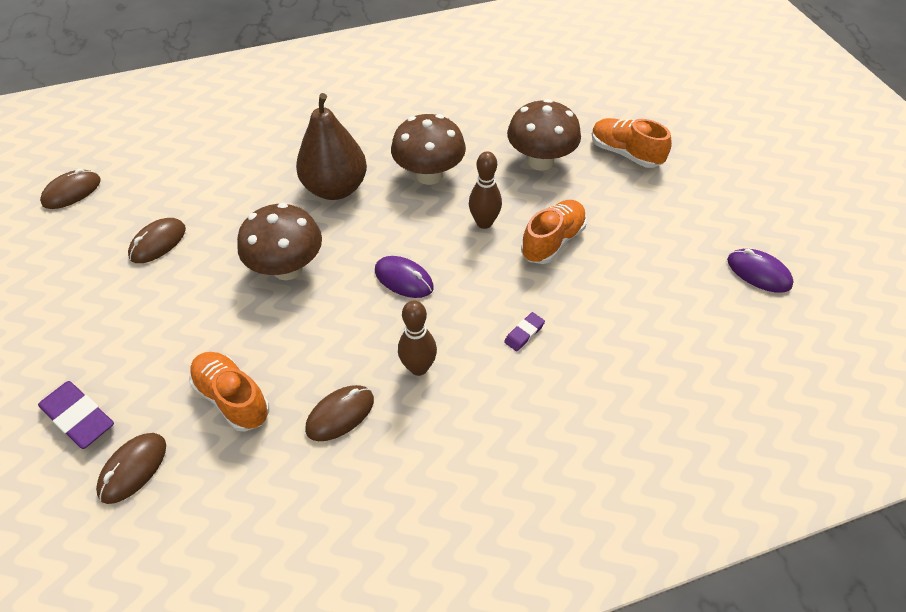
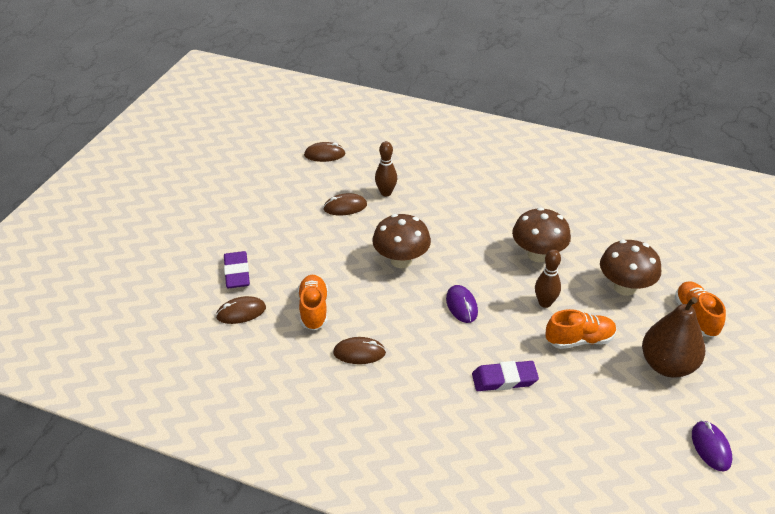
camera: 40 degrees right, 10 degrees down
(335, 188) = (471, 231): brown pear -> brown pear (667, 365)
(418, 367) = (423, 357): brown bowling pin -> brown bowling pin (386, 193)
(524, 333) = (504, 379): purple eraser -> purple eraser, size x1.87

